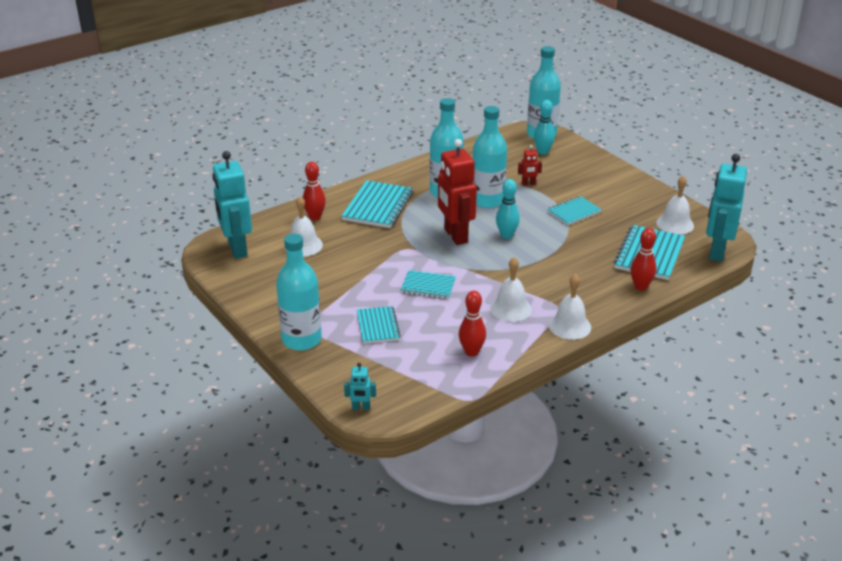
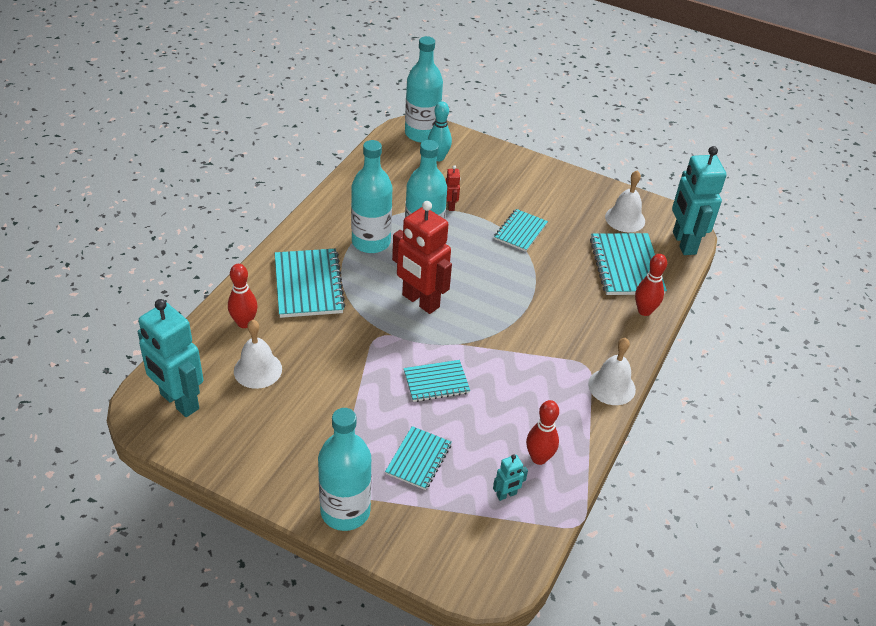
camera: 30 degrees left, 10 degrees up
(361, 408) = (474, 583): turquoise robot -> turquoise robot (506, 495)
(378, 326) = (418, 459): turquoise notebook -> turquoise notebook turned 60 degrees clockwise
(506, 235) = (473, 284): turquoise bowling pin -> none
(510, 309) = (540, 384): white bell -> none
(528, 184) = (451, 206): red robot -> red robot turned 60 degrees counterclockwise

